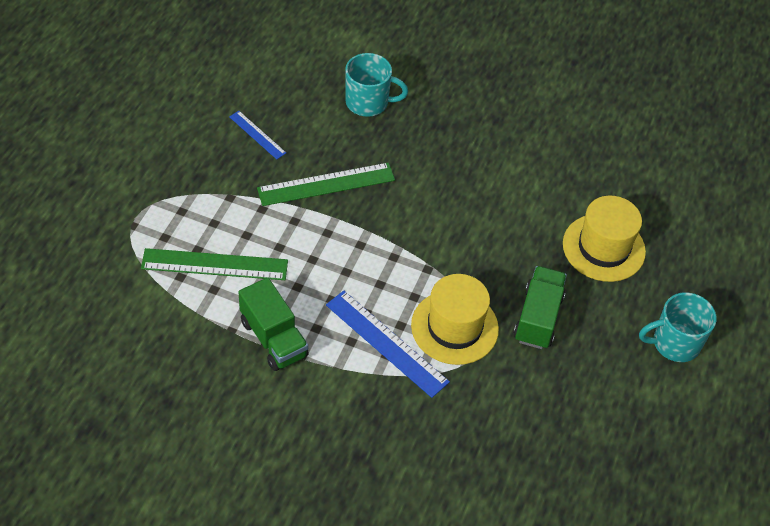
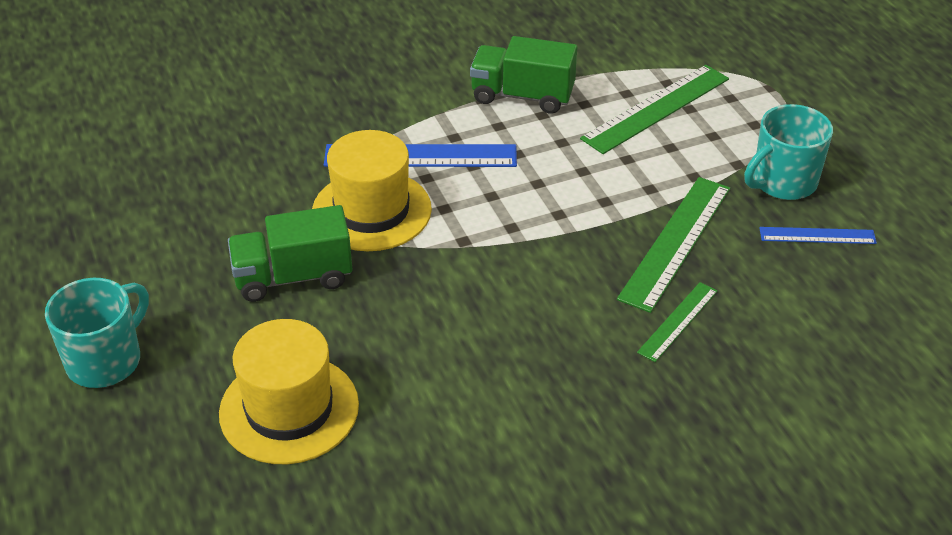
camera: 140 degrees right, 10 degrees down
(368, 102) = (778, 366): turquoise mug -> turquoise mug (782, 182)
(381, 150) = (678, 321): none -> green ruler
(538, 318) = (293, 277): green truck -> green truck turned 105 degrees clockwise

